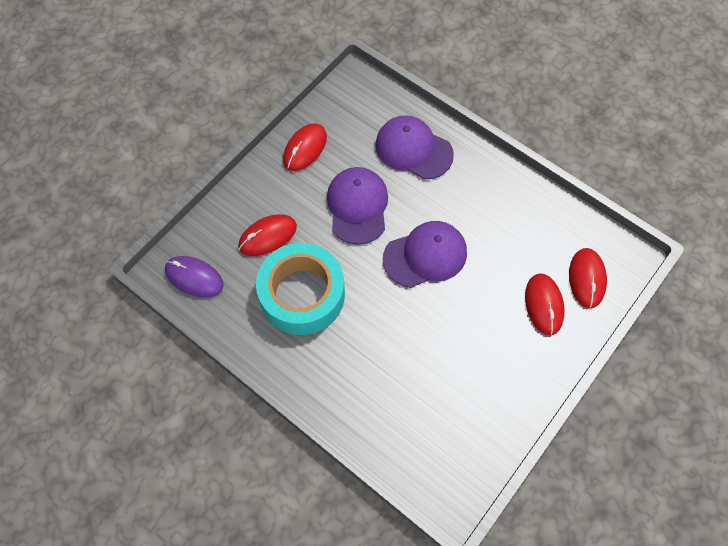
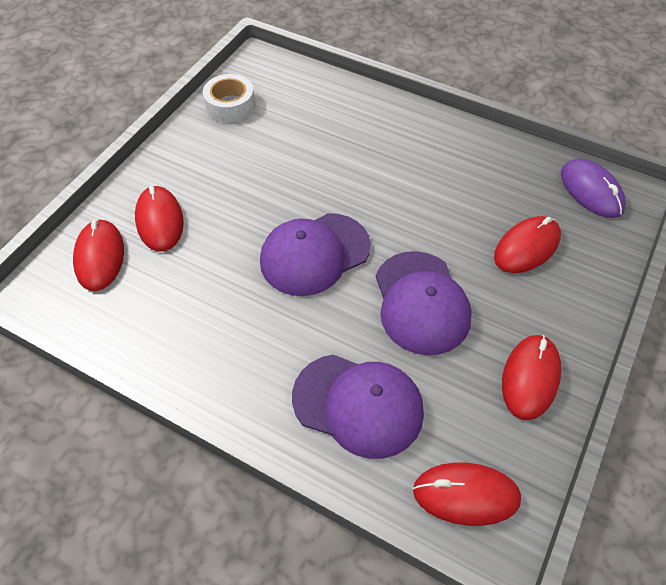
camera: 170 degrees right, 10 degrees down
(194, 277) = (591, 191): purple mouse -> purple mouse turned 45 degrees clockwise
(302, 294) = (456, 192): turquoise tape -> none
(365, 97) = (466, 495): none -> red mouse
(484, 432) = (230, 105): none -> white tape

